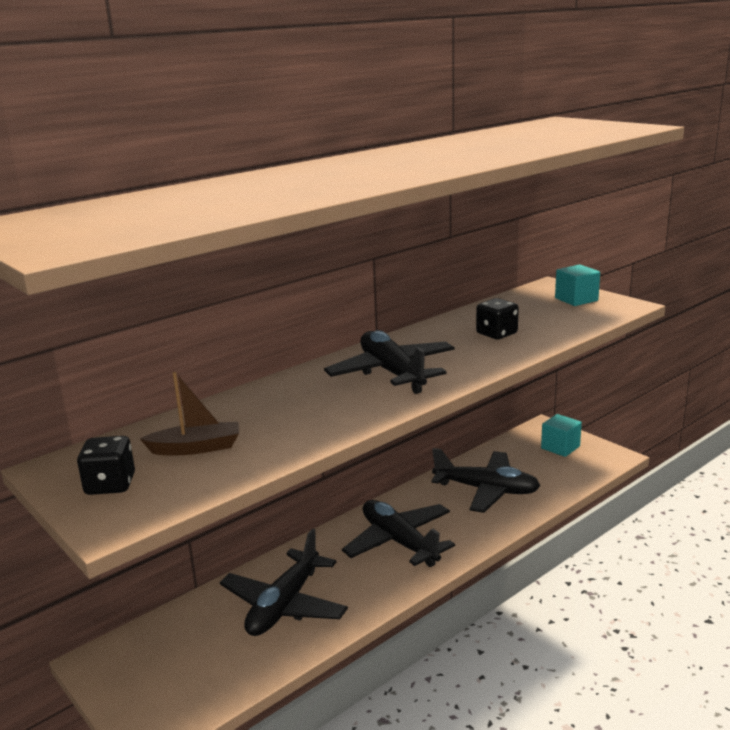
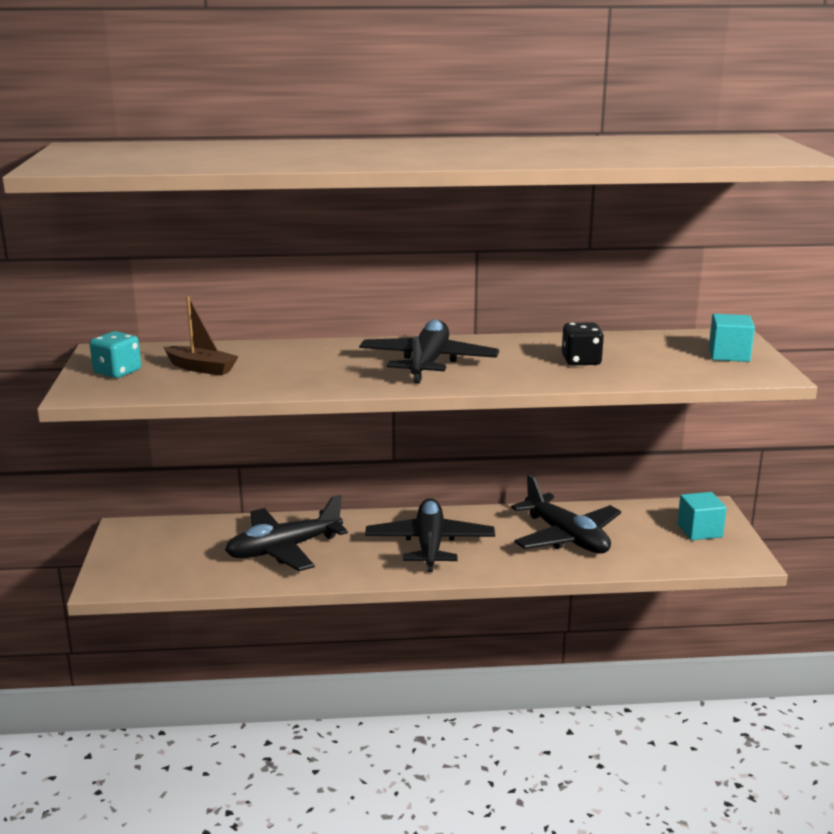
camera: 35 degrees right, 0 degrees up
(110, 485) = (117, 372): black dice -> turquoise dice

